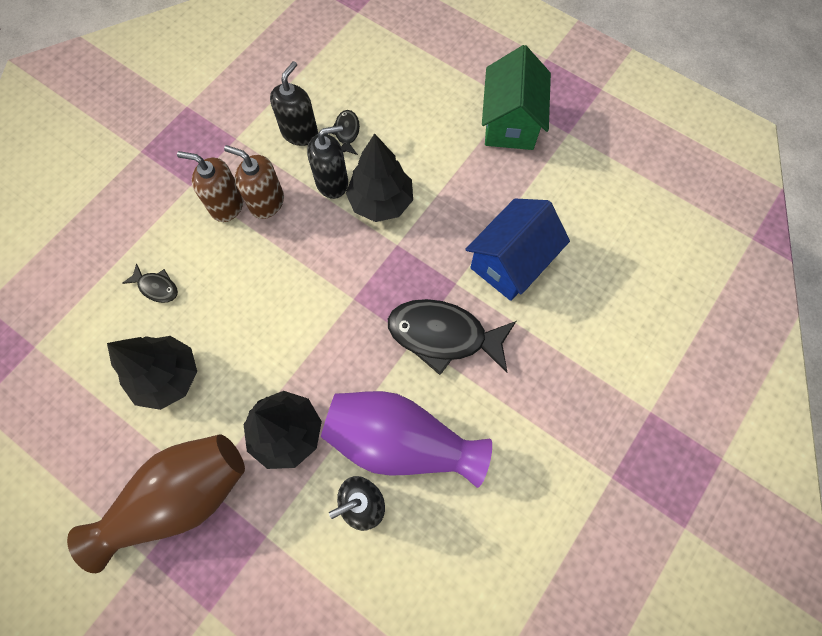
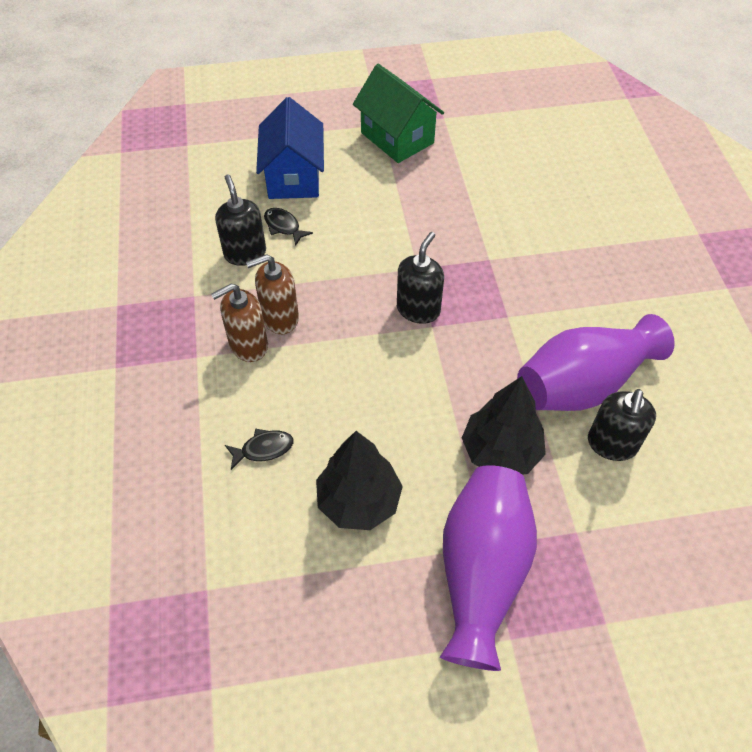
camera: 45 degrees left, 15 degrees down
(179, 498) = (481, 572): brown vase -> purple vase
(332, 182) = (315, 266): black soap dispenser -> black soap dispenser (418, 309)
(381, 202) = (370, 250): black tree -> none
(443, 335) = (523, 296): black fish -> none
(510, 262) = (508, 218): blue house -> blue house (294, 177)

